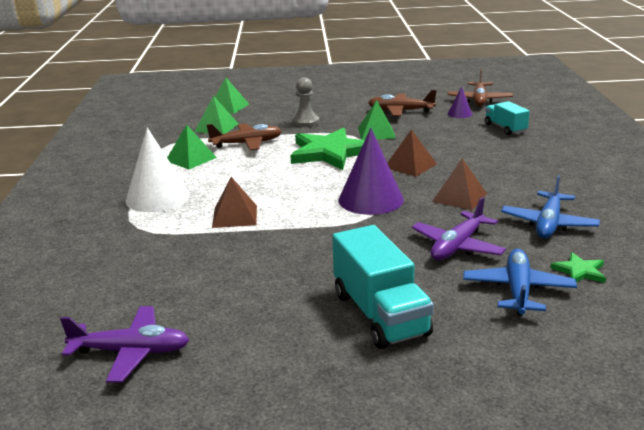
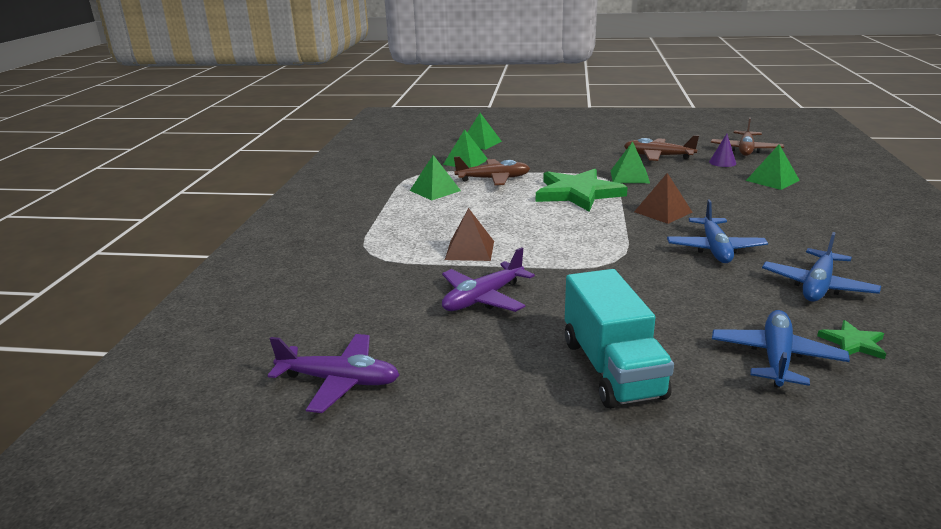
camera: 10 degrees right, 0 degrees up
(157, 197) = (395, 225): white cone -> none
(305, 122) = (556, 162): grey pawn -> none
(371, 199) = (615, 244): purple cone -> none
(457, 246) = (708, 302): purple plane -> purple plane (483, 298)
(459, 197) = (715, 249): brown pyramid -> blue plane
(505, 128) = (772, 180): turquoise truck -> green pyramid

